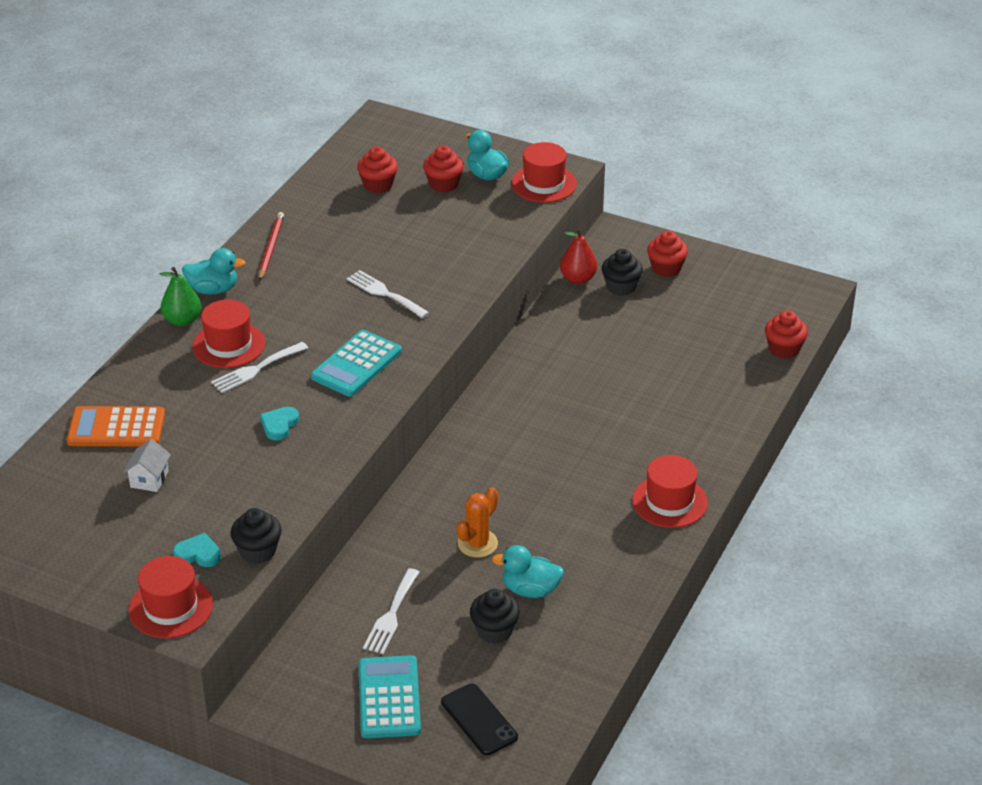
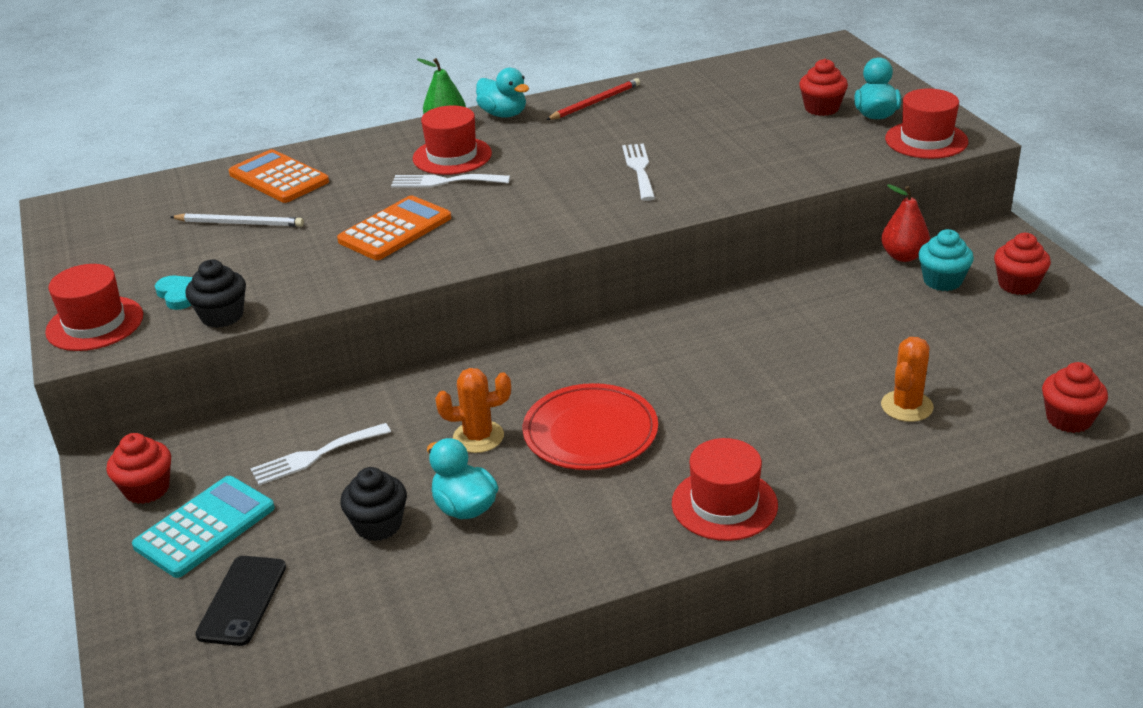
camera: 45 degrees right, 5 degrees down
(149, 479) = (240, 223): white house -> white pencil
(279, 425) = (395, 229): turquoise heart -> orange calculator
(356, 364) = (530, 212): turquoise calculator -> none
(378, 185) = (758, 90): red cupcake -> red cupcake (147, 489)
(541, 502) = (590, 432): none -> red plate
(621, 287) = (942, 281): black cupcake -> turquoise cupcake
(695, 386) = (907, 406): none -> orange cactus

